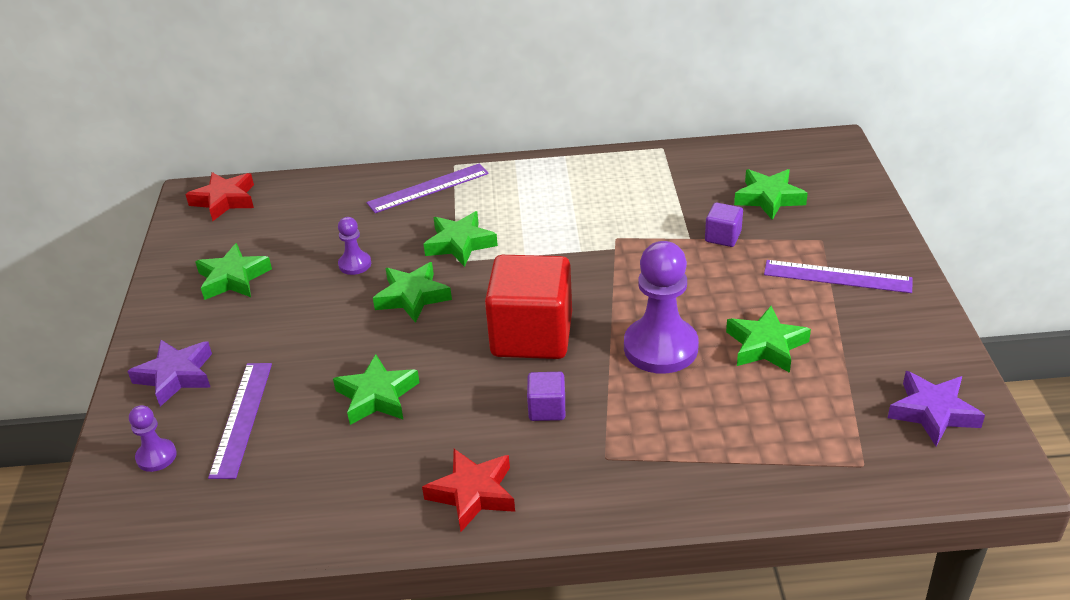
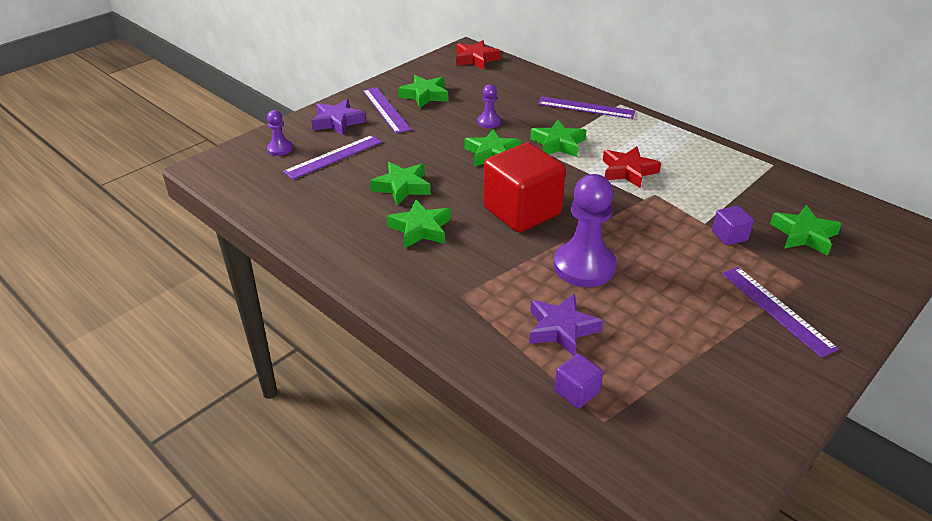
camera: 45 degrees right, 0 degrees up
(213, 323) = (386, 109): none -> purple ruler
(473, 494) = (371, 261): red star -> red star (628, 171)
(547, 409) = (470, 251): purple cube -> purple cube (576, 392)
(766, 345) = (653, 311): green star -> green star (420, 229)
(932, 412) = (707, 433): purple star -> purple star (561, 329)

